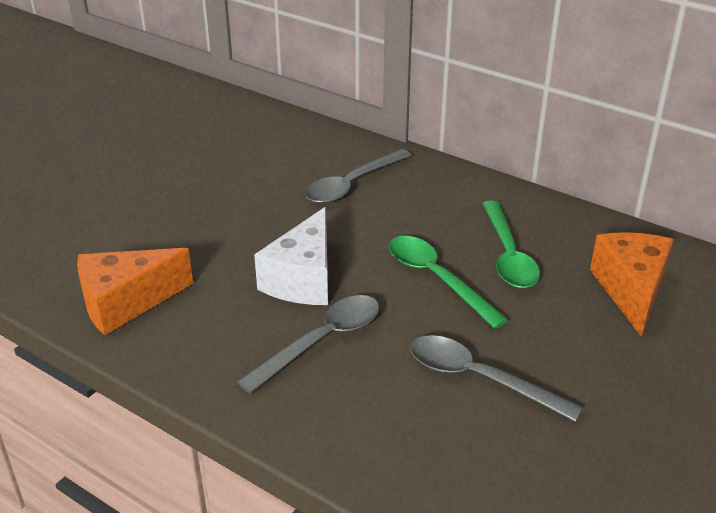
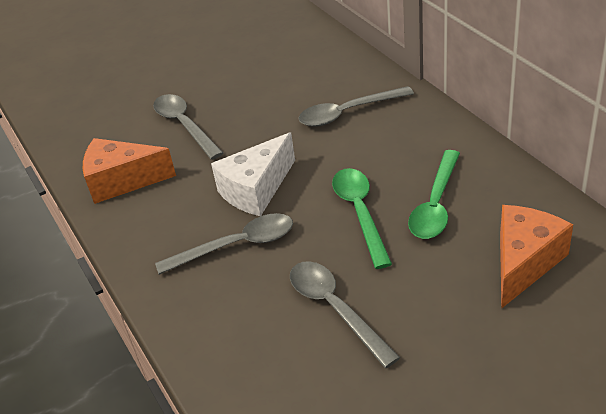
camera: 30 degrees right, 5 degrees up
(166, 228) = (184, 125): none -> grey spoon

